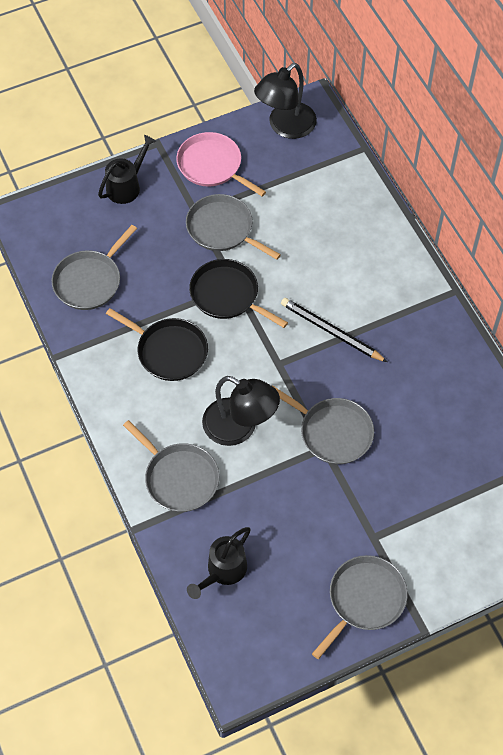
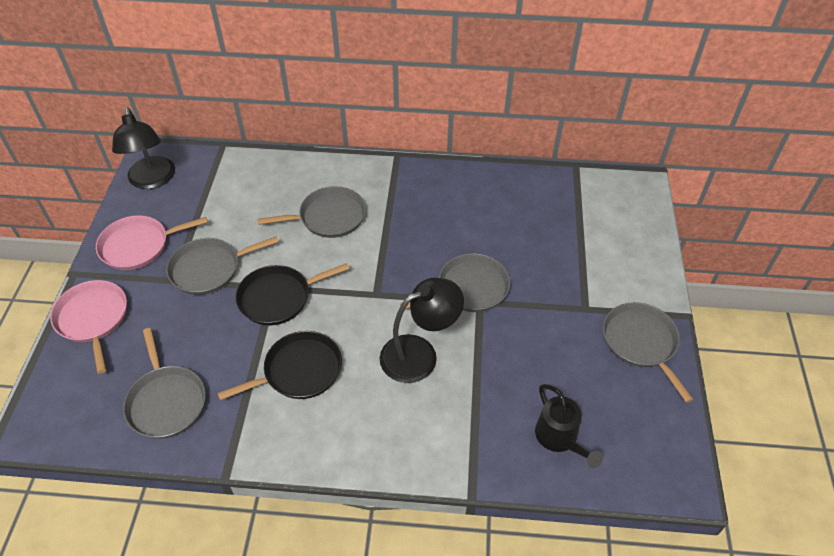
camera: 60 degrees left, 10 degrees down
(127, 186) = (93, 319): black watering can -> pink pan
(179, 478) = (439, 428): grey pan -> grey pan (329, 217)
(331, 331) = (373, 244): black pencil -> none

